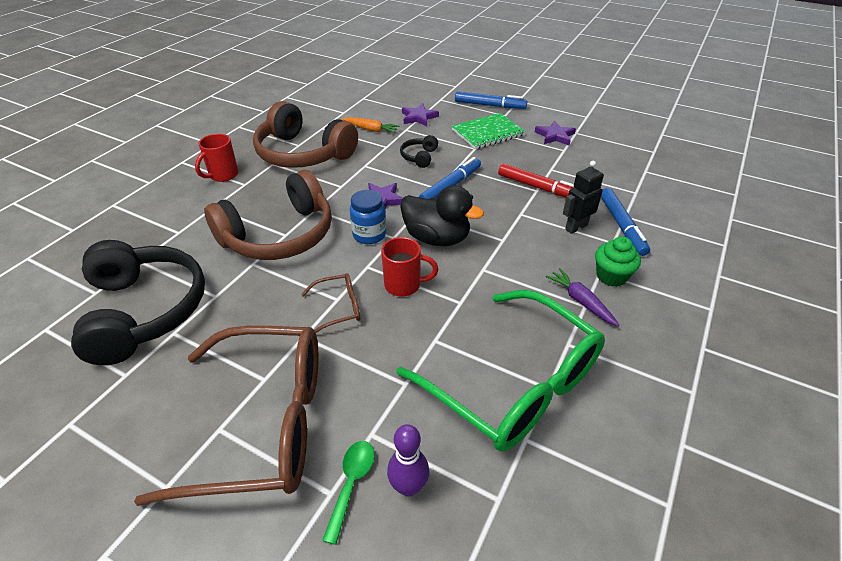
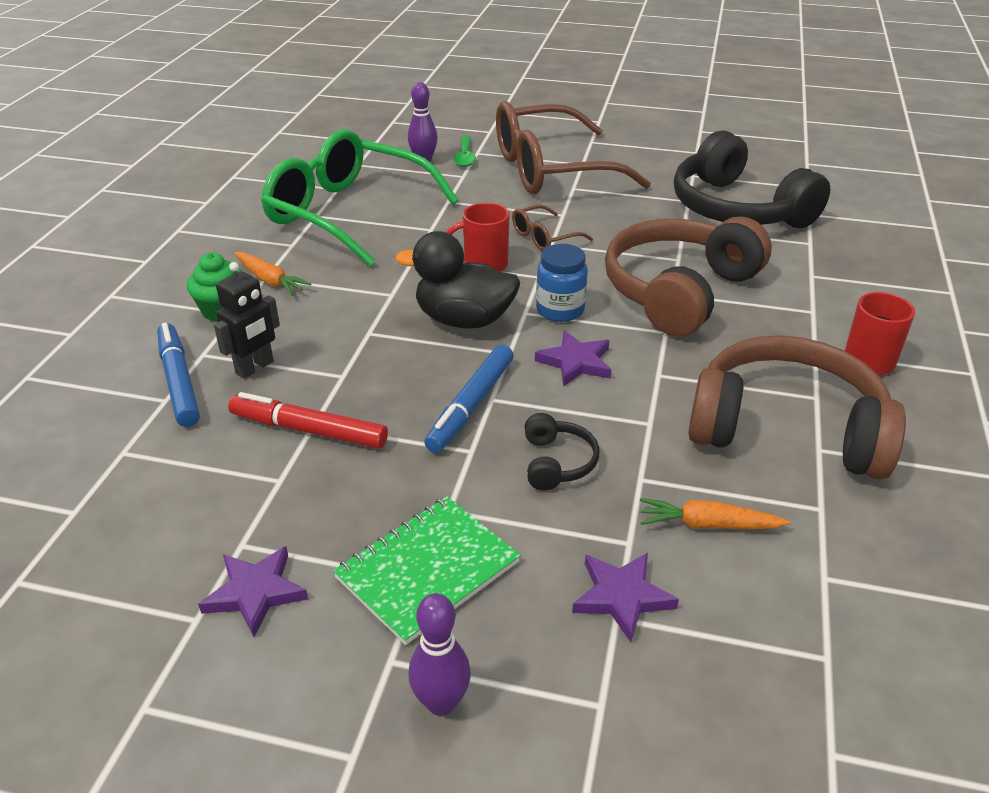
camera: 165 degrees right, 5 degrees down
(490, 105) = (441, 702): blue marker -> purple bowling pin
(580, 301) = (270, 280): purple carrot -> orange carrot

